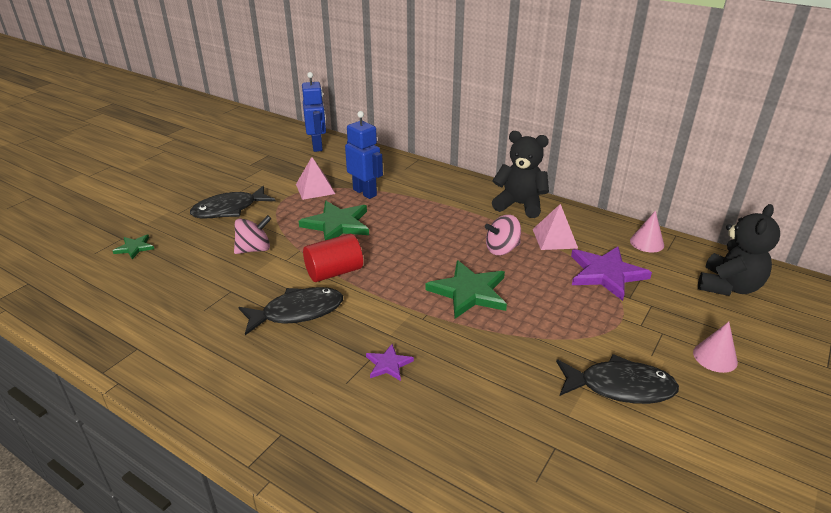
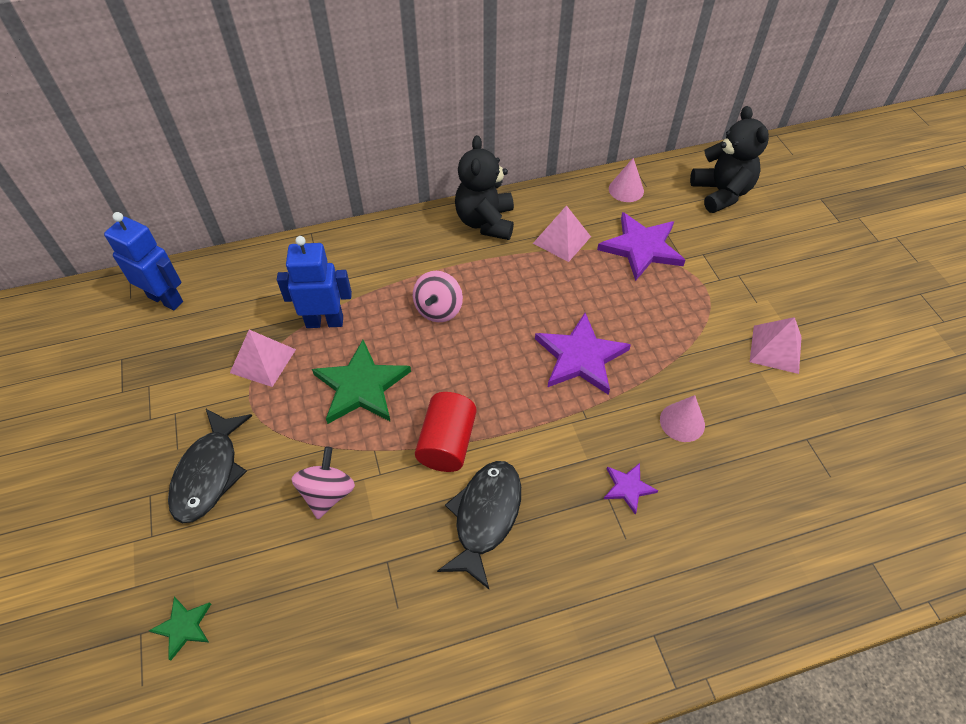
camera: 50 degrees left, 20 degrees up
(469, 292) = (580, 357): green star -> purple star
(502, 249) = (541, 287): pink spinning top -> pink spinning top (438, 309)
(519, 205) = (485, 222): black teddy bear -> black teddy bear turned 60 degrees counterclockwise
(620, 387) = (775, 349): black fish -> pink pyramid
(715, 357) = (787, 269): pink cone -> pink cone (682, 422)

